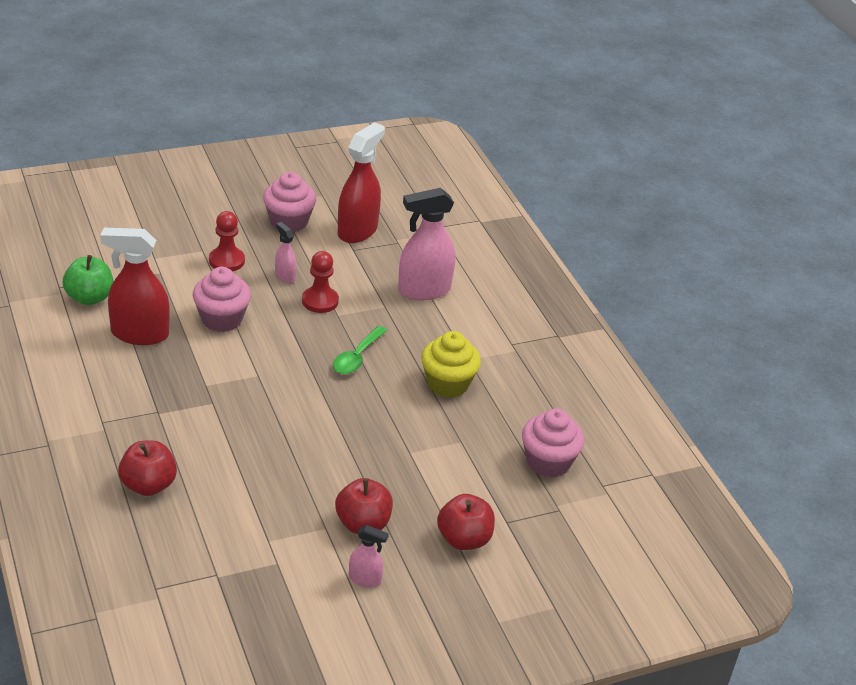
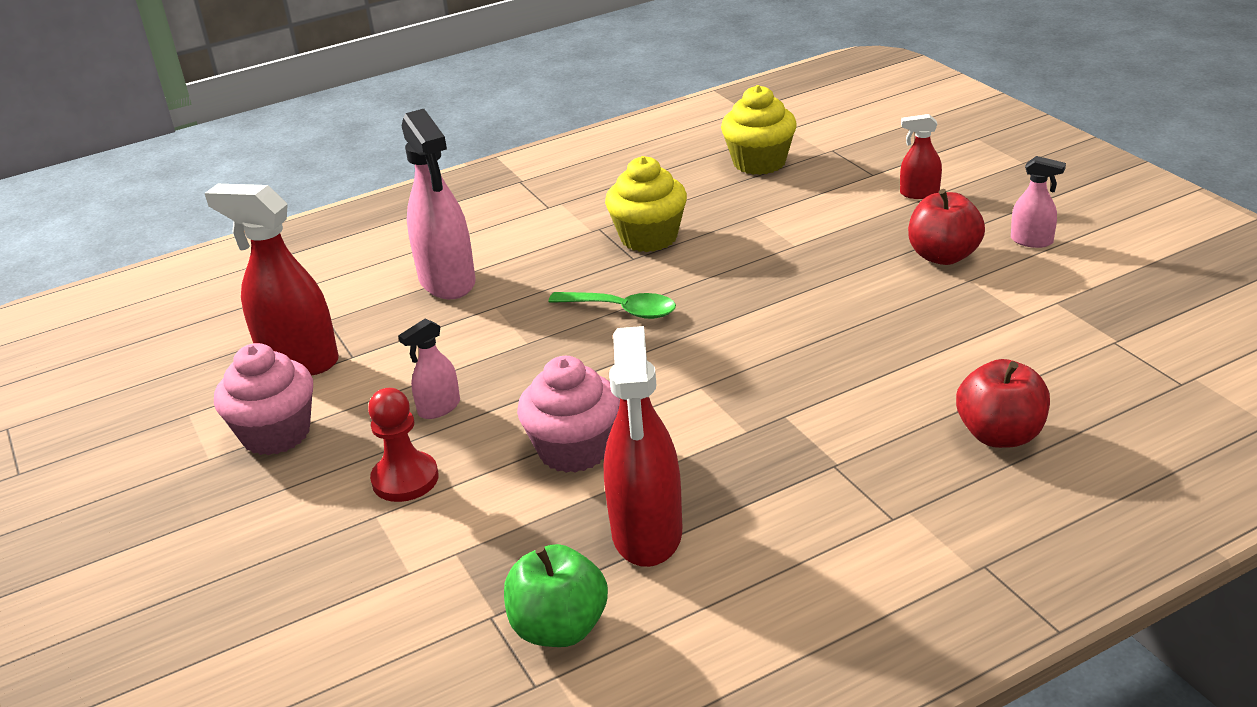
camera: 90 degrees left, 5 degrees down
(320, 301) = (497, 363): red pawn -> none
(365, 579) = (1032, 241): pink spray bottle -> pink spray bottle turned 105 degrees clockwise
(464, 539) = (919, 193): red apple -> red spray bottle
(548, 462) = (759, 162): pink cupcake -> yellow cupcake

